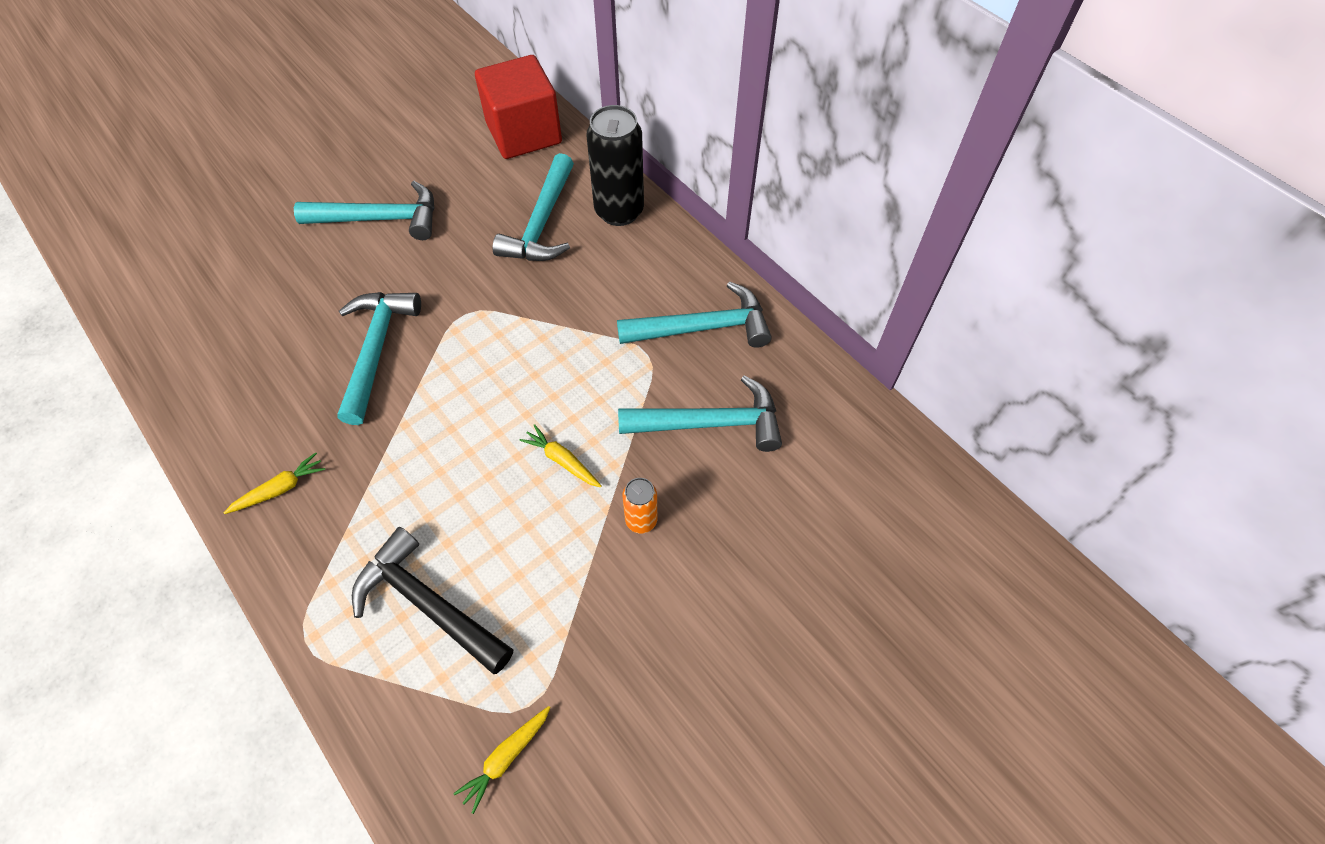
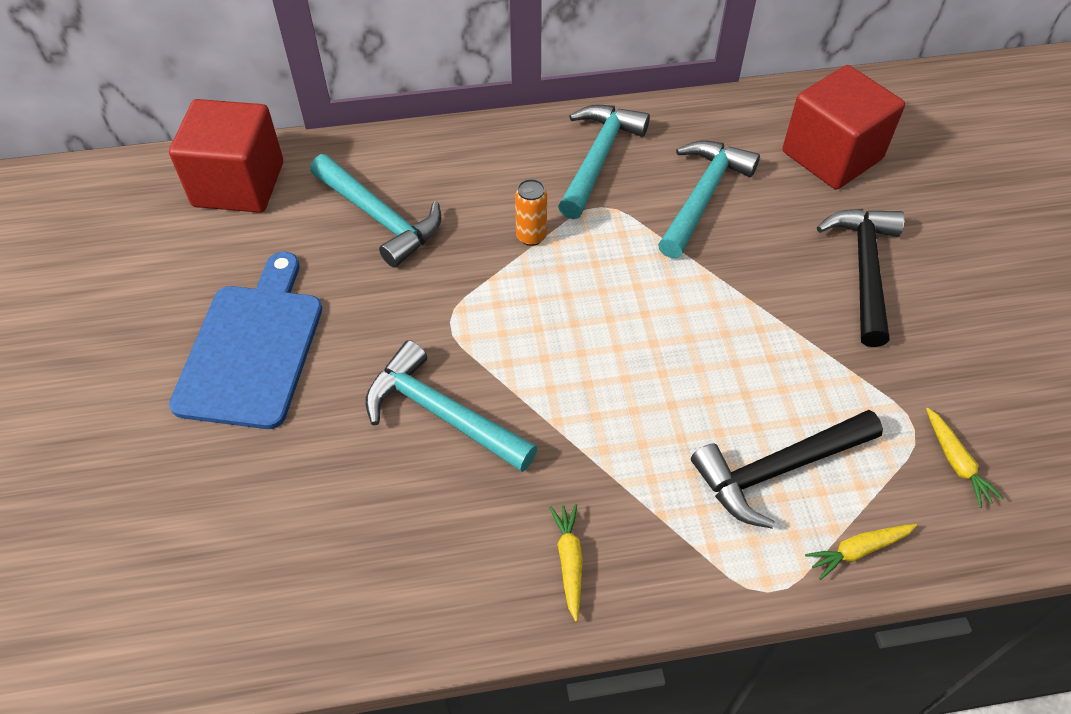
camera: 60 degrees left, 5 degrees down
(381, 219) = (252, 348): turquoise hammer -> blue cutting board
(562, 460) = (679, 311): yellow carrot -> yellow carrot (858, 550)
(619, 211) = (414, 156): black can -> none
(641, 520) = (773, 281): orange can -> orange can (531, 236)
(703, 593) = (864, 270): none -> black hammer
(843, 509) = (831, 155): none -> red cube

